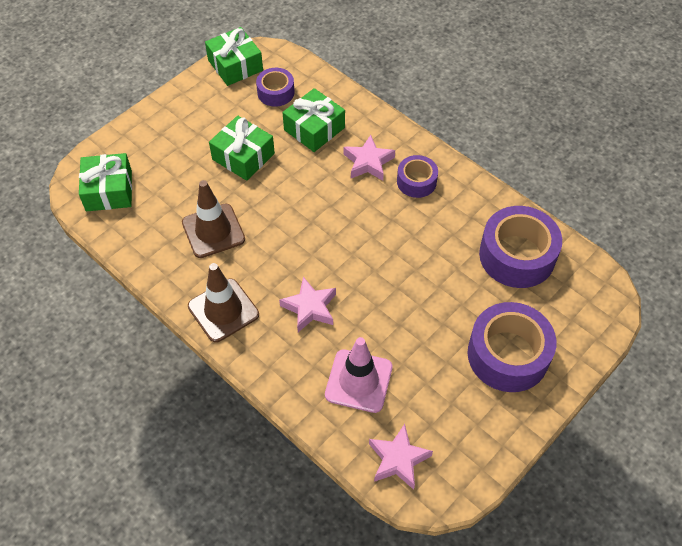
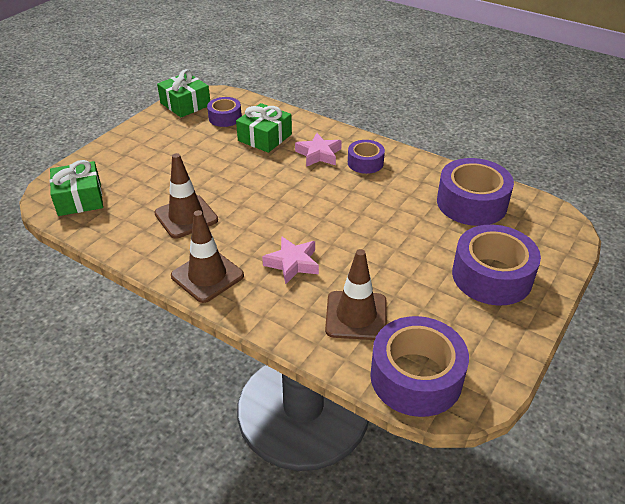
camera: 10 degrees left, 15 degrees down
(243, 156) = (204, 162): green gift -> none
(358, 381) = (356, 315): pink traffic cone -> brown traffic cone
(398, 459) = (416, 377): pink star -> purple tape

